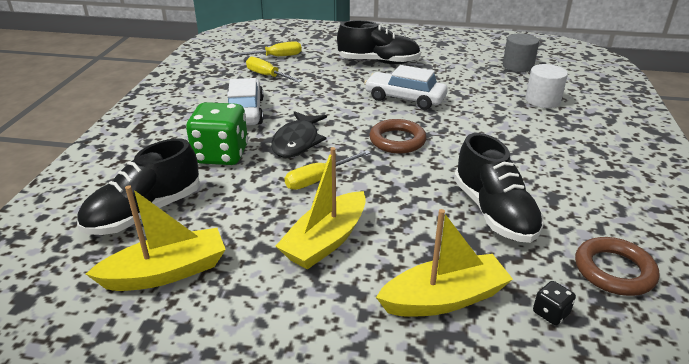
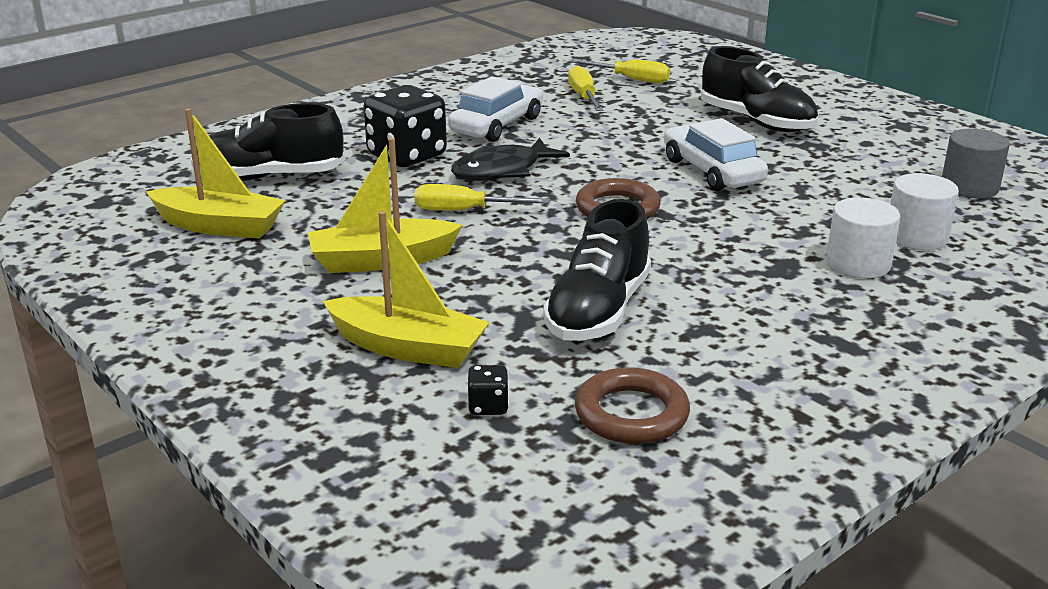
camera: 40 degrees right, 5 degrees down
(221, 155) = (407, 156): green dice -> black dice
(547, 125) = (858, 264): none -> white cylinder

